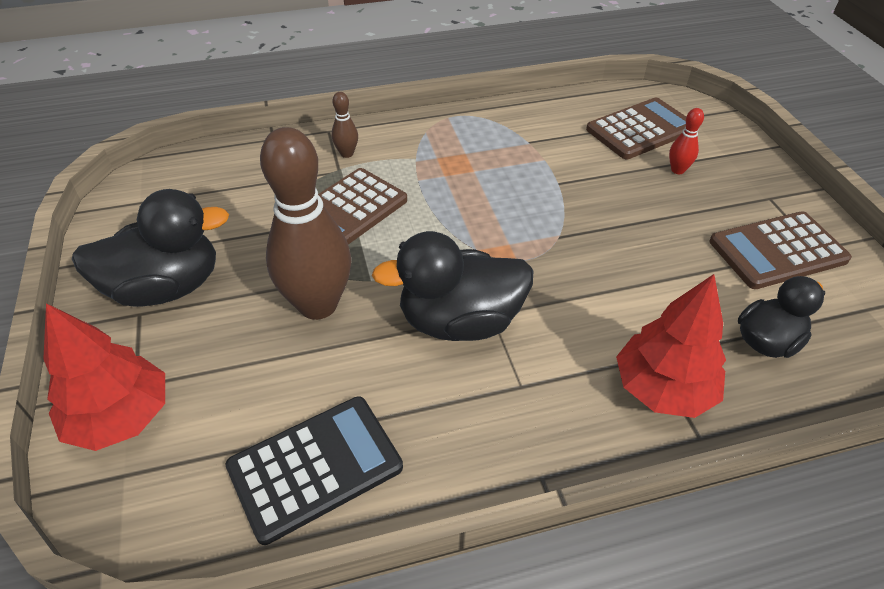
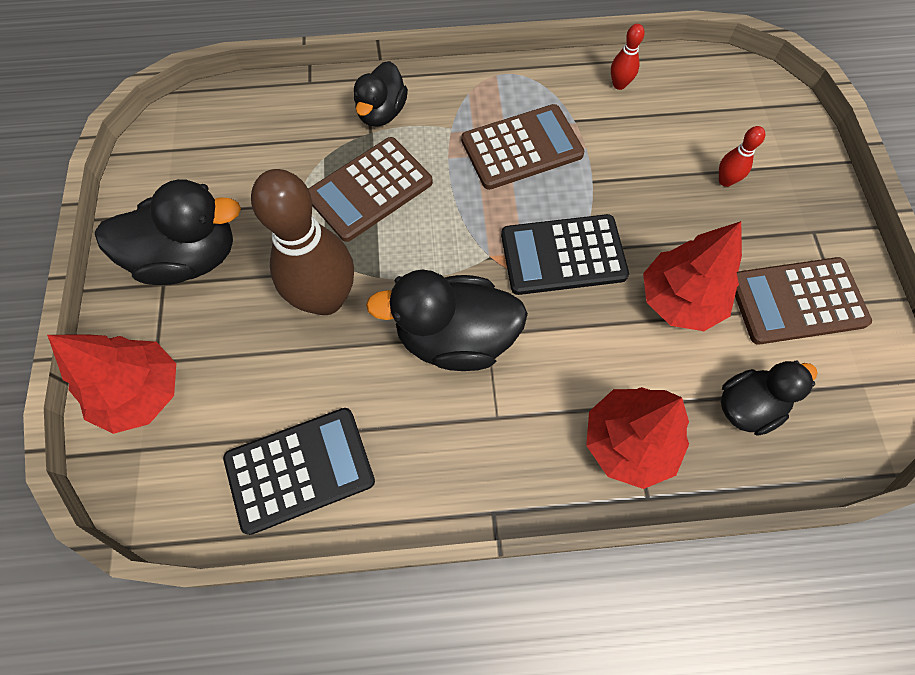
camera: 10 degrees right, 20 degrees up
(347, 153) = (381, 113): brown bowling pin -> black duck
(548, 241) = (563, 255): none -> black calculator
(560, 114) = (619, 84): none -> red bowling pin
(640, 129) = (702, 118): brown calculator -> brown calculator (521, 148)
(670, 263) = (679, 300): none -> red tree

